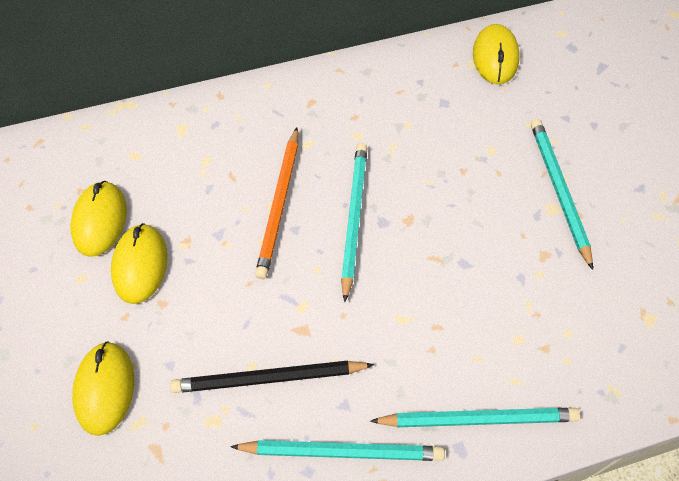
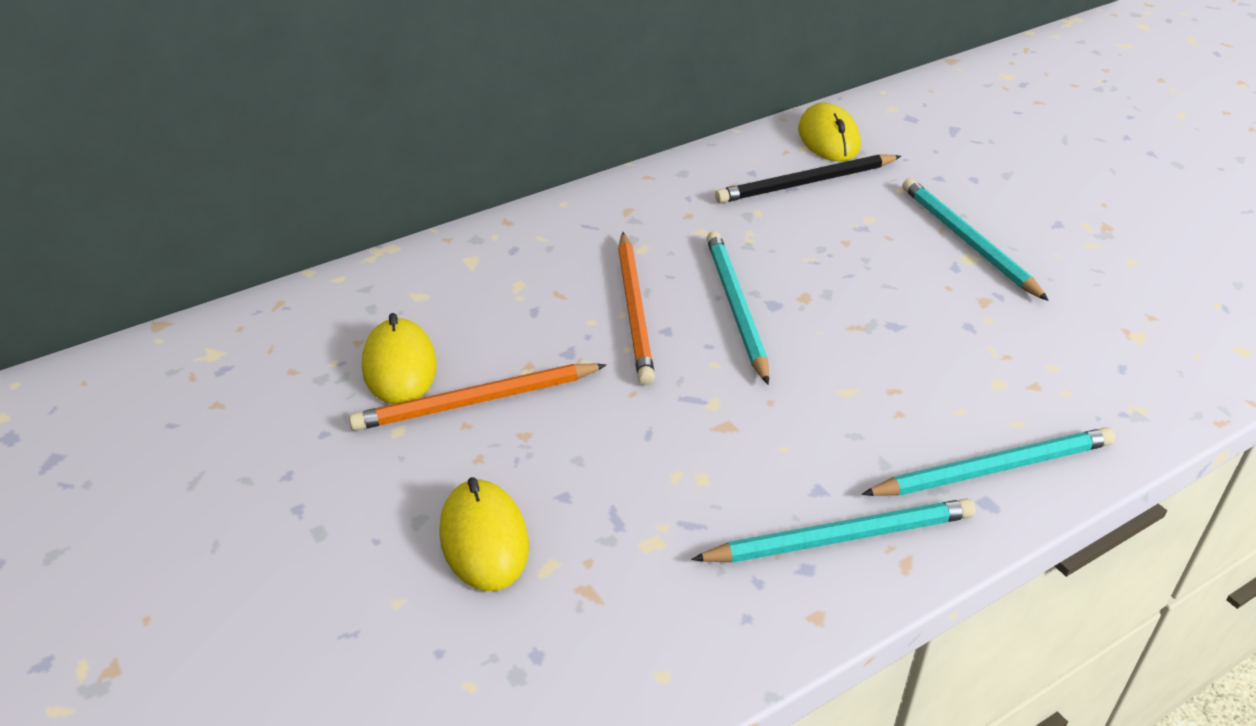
camera: 15 degrees left, 20 degrees down
(140, 265) = (476, 401): yellow mouse -> orange pencil
(268, 378) = (706, 483): black pencil -> black pencil (806, 183)

